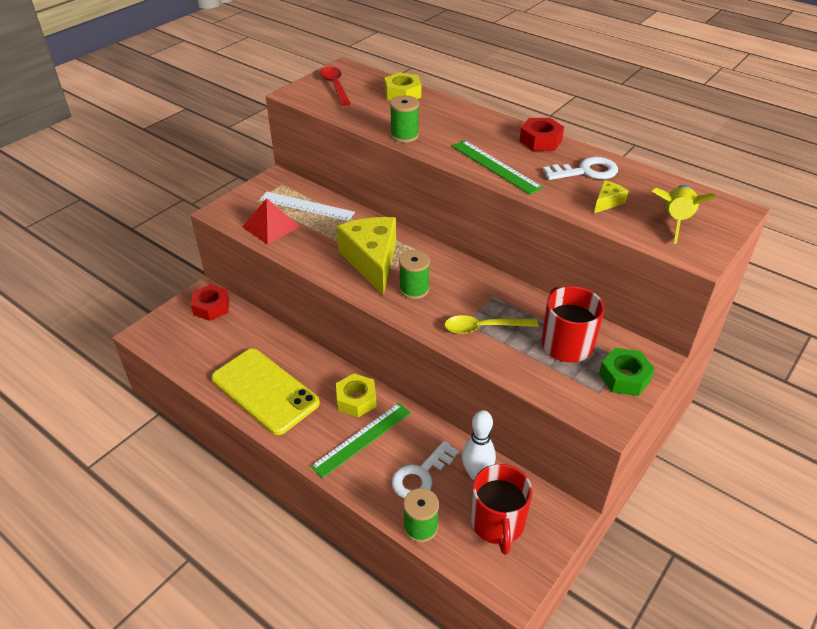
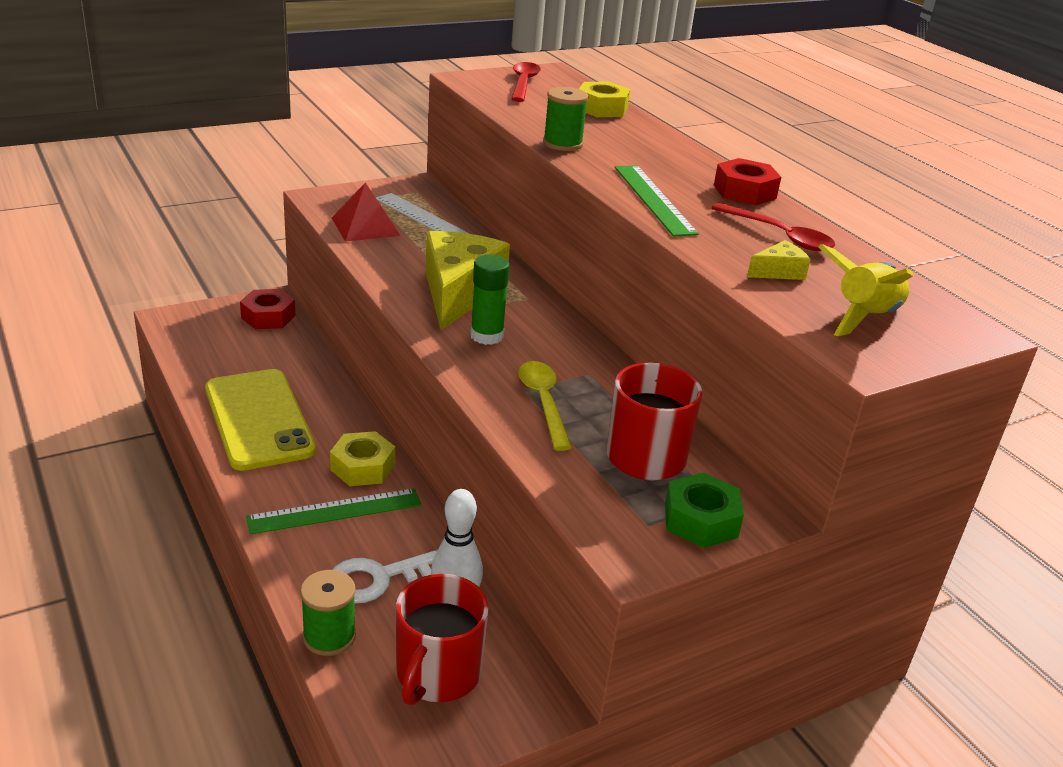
camera: 20 degrees right, 10 degrees down
(414, 289) = (486, 336): green spool -> green glue stick
(483, 328) = (543, 402): yellow spoon -> yellow spoon turned 60 degrees clockwise
(586, 171) = (780, 235): white key -> red spoon

